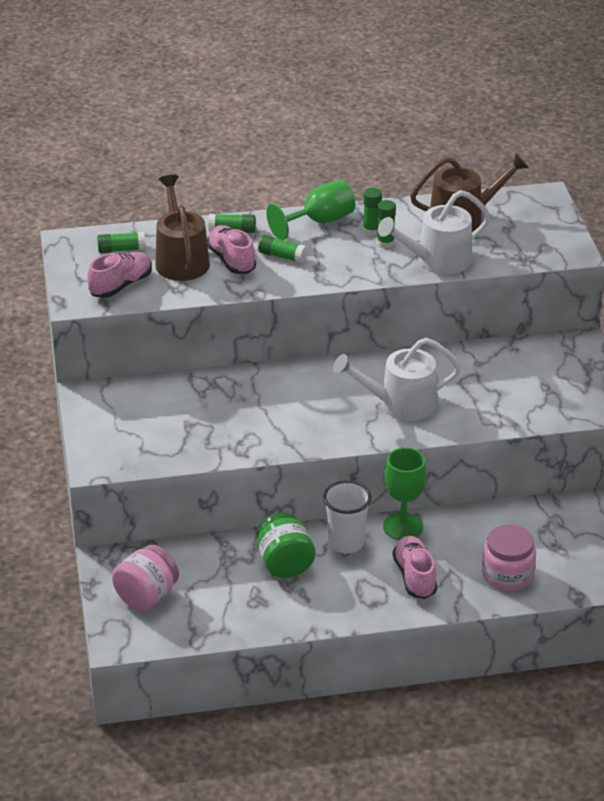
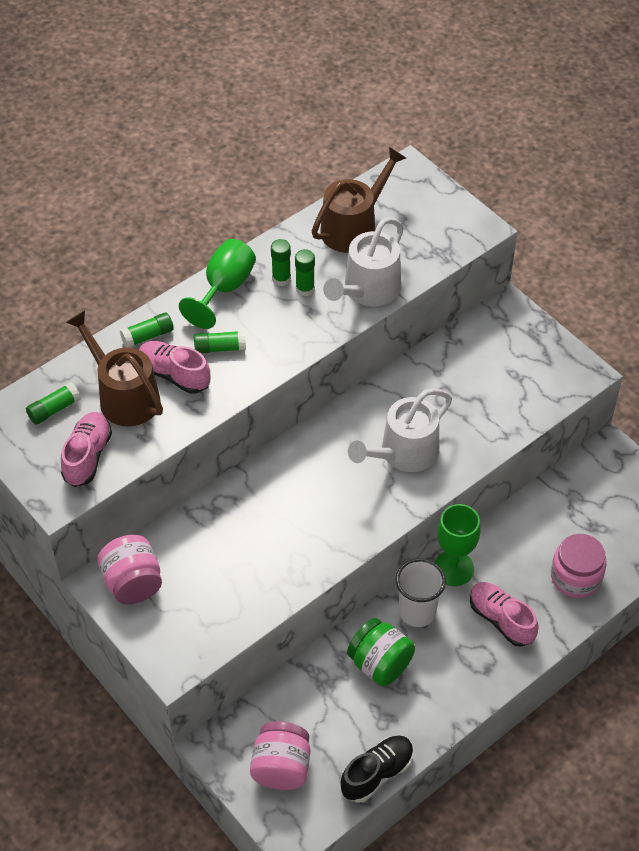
camera: 30 degrees left, 15 degrees up
(109, 404) = (133, 583): none -> pink jar
(220, 632) = (377, 773): none -> black shoe

